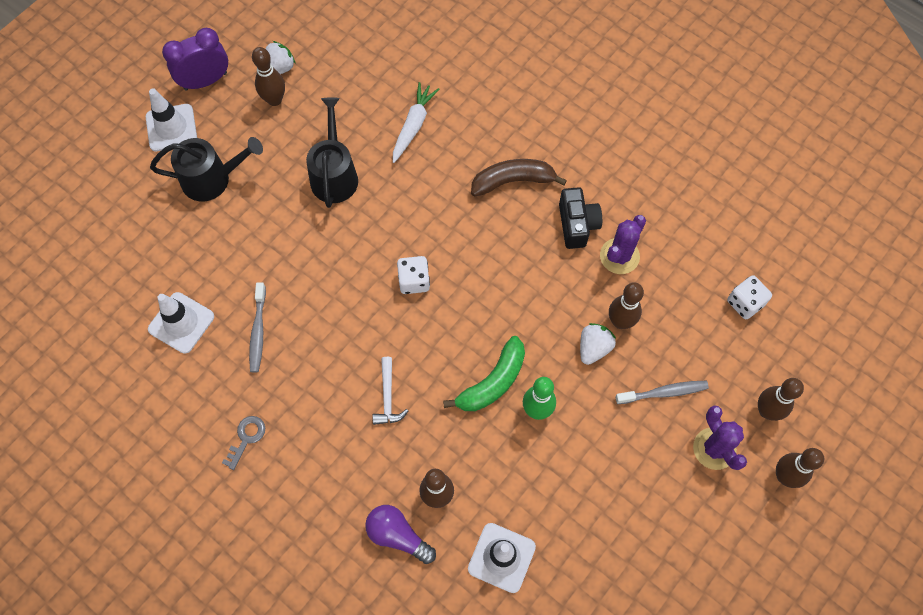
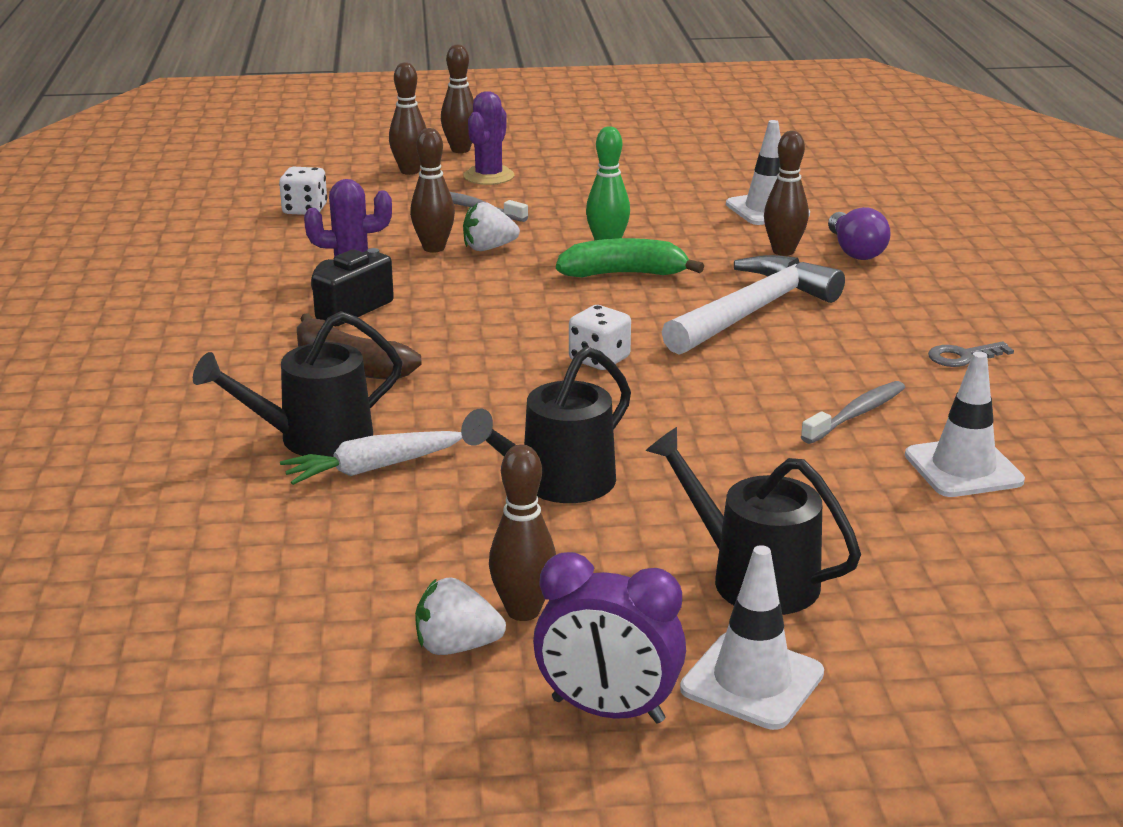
camera: 135 degrees left, 40 degrees down
(388, 397) = (752, 311): white hammer -> white hammer, size x2.17
(459, 124) = (314, 438): none -> black watering can

